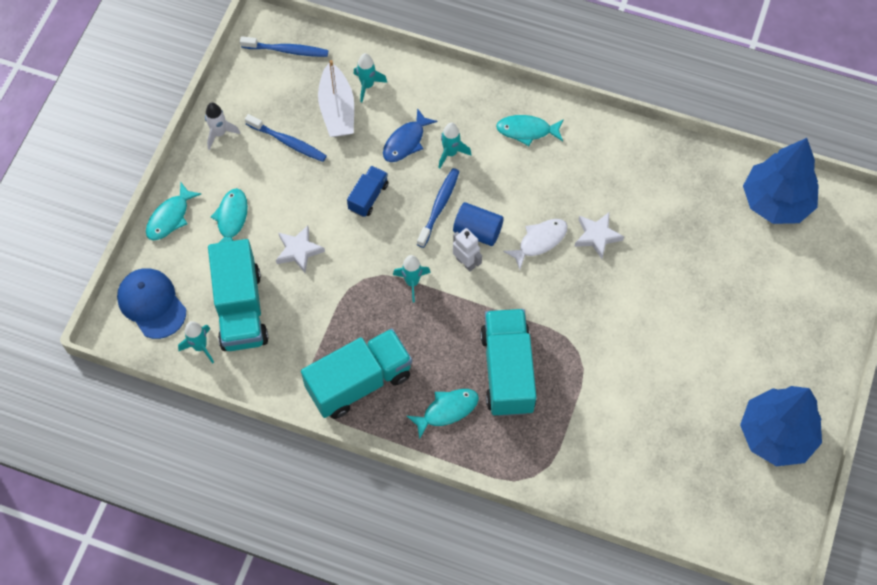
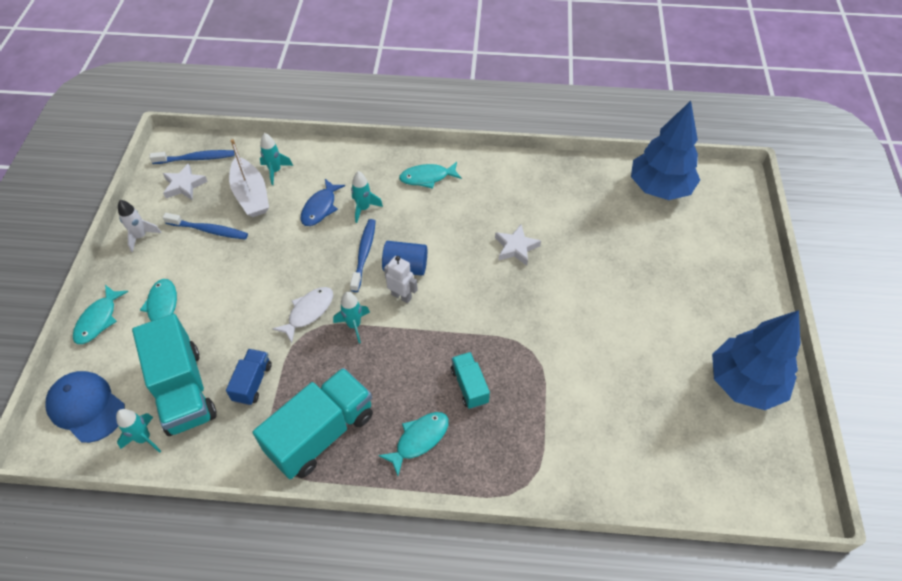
camera: 15 degrees left, 10 degrees down
(299, 251) = (235, 322): white star -> white star (184, 185)
(368, 197) = (295, 260): blue truck -> blue truck (252, 382)
(507, 371) = (469, 386): turquoise truck -> turquoise truck, size x0.51
(539, 241) = (465, 263): white fish -> white fish (308, 312)

